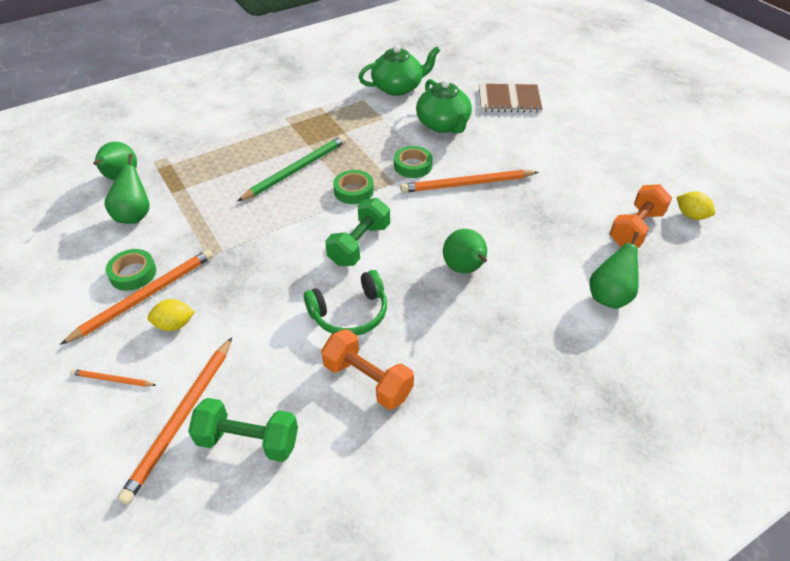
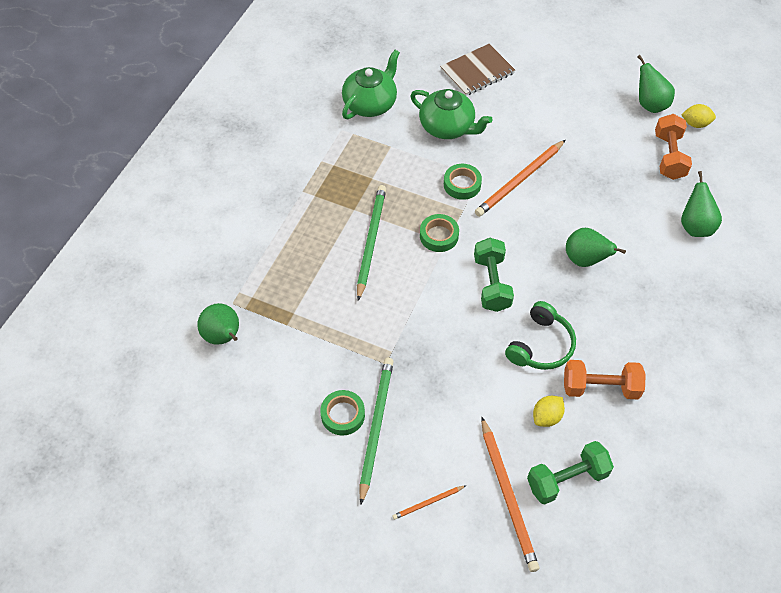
camera: 35 degrees left, 10 degrees up
(134, 215) = (281, 365): green pear -> green pear (650, 104)
(145, 296) = (376, 427): orange pencil -> green pencil
(174, 325) = (425, 434): yellow lemon -> yellow lemon (546, 417)

